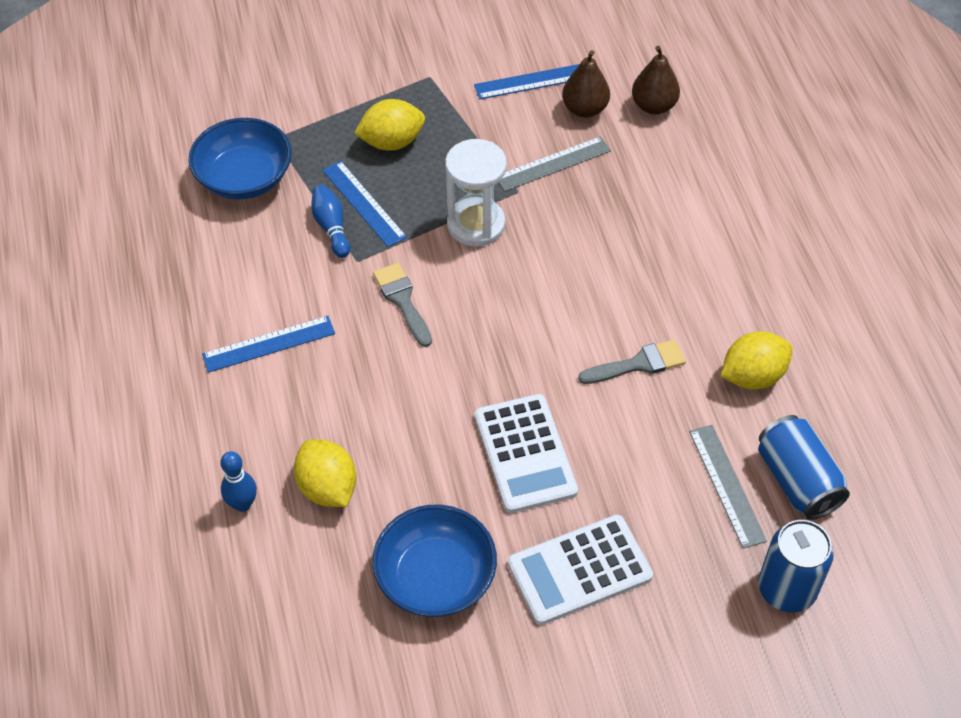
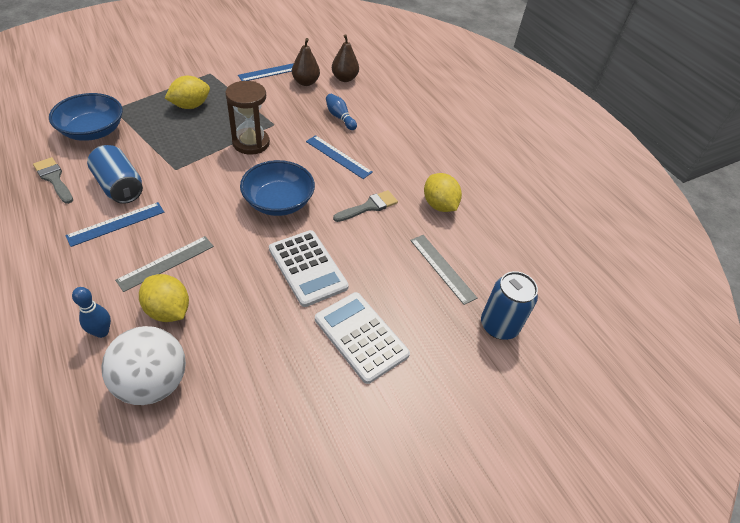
camera: 20 degrees left, 5 degrees down
(300, 584) = (153, 382): none -> white ball
(331, 228) = (155, 153): blue bowling pin -> blue bowling pin (340, 117)
(363, 203) = (176, 138): blue ruler -> blue ruler (338, 157)
(402, 301) = (209, 188): grey brush -> grey brush (54, 179)
(435, 577) = (258, 359): blue bowl -> blue bowl (278, 202)
(476, 224) = (251, 143): white hourglass -> brown hourglass
(553, 164) = (293, 109): grey ruler -> grey ruler (166, 263)
(579, 570) = (361, 337): white calculator -> white calculator turned 90 degrees clockwise
(752, 376) = (439, 205): yellow lemon -> yellow lemon turned 75 degrees counterclockwise
(797, 480) = (484, 259): blue can -> blue can (120, 186)

